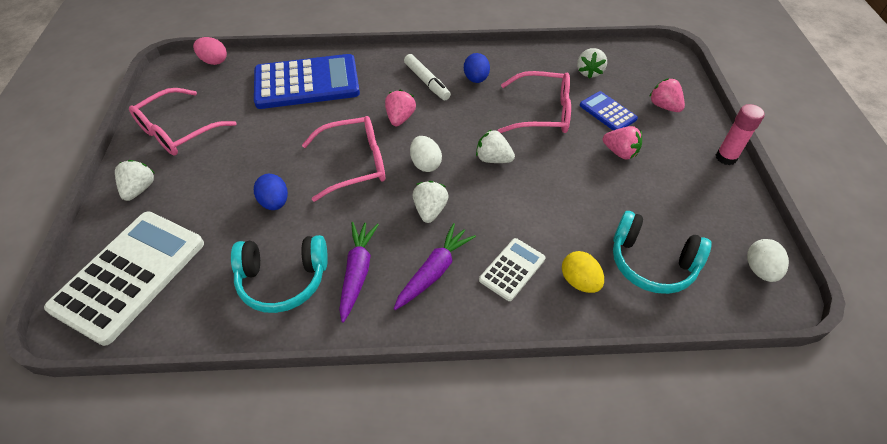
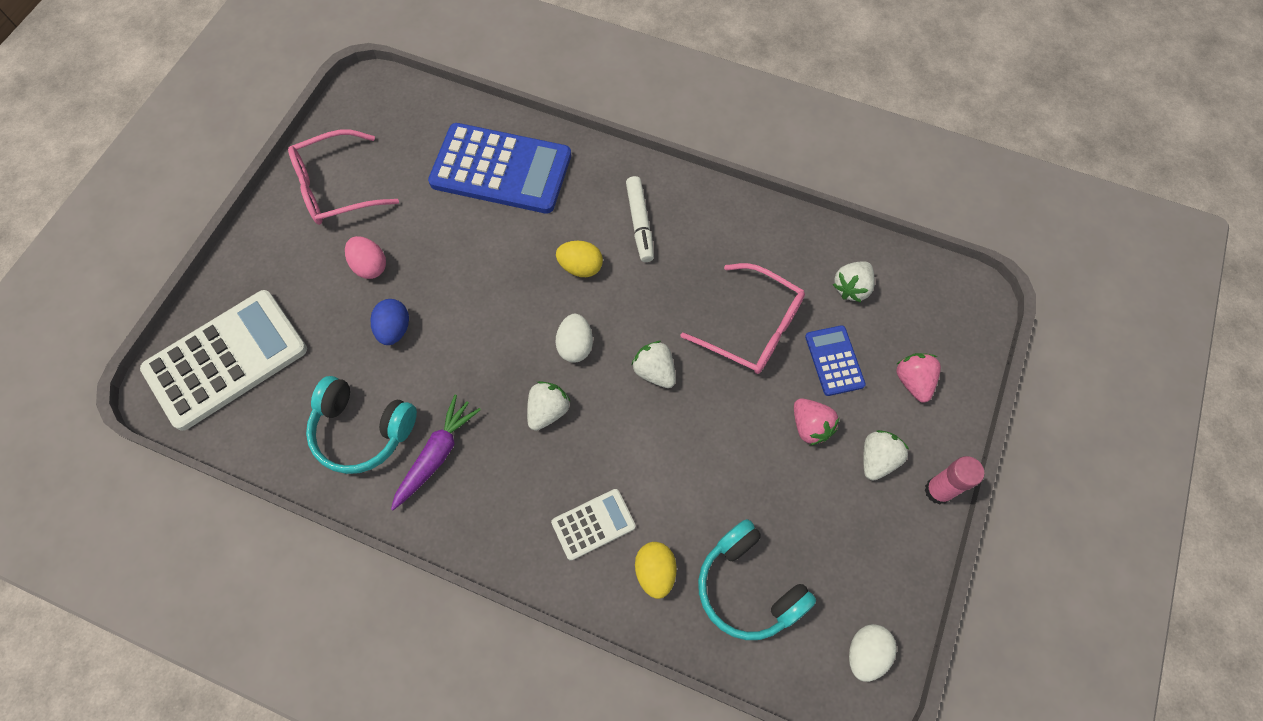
camera: 25 degrees right, 15 degrees up
(140, 189) = (271, 254): white strawberry -> white strawberry (877, 459)
(214, 61) = (413, 94): pink egg -> pink egg (370, 266)
(355, 164) = (499, 312): pink glasses -> none
(400, 118) = (580, 267): pink strawberry -> yellow egg
(434, 271) = (512, 489): purple carrot -> none
(476, 79) = (701, 242): blue egg -> none

